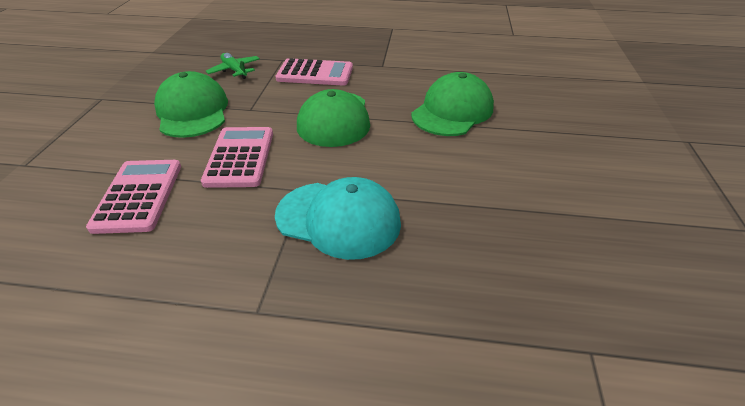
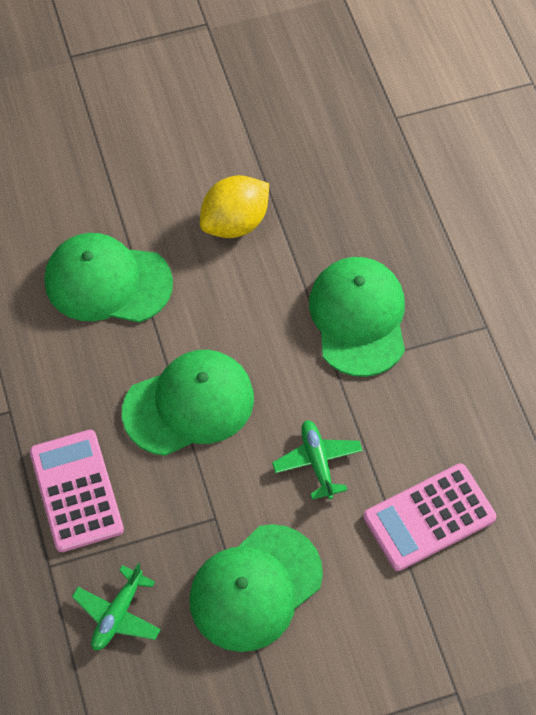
camera: 115 degrees left, 20 degrees up
(240, 157) = (317, 462): pink calculator -> green plane
(338, 219) = (358, 318): turquoise cap -> green cap
(478, 179) = (235, 223): none -> yellow lemon

